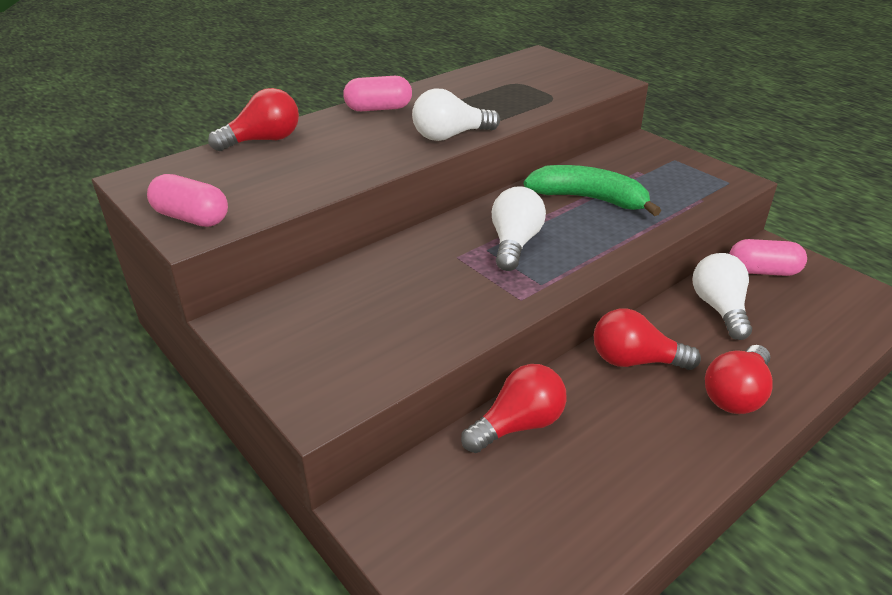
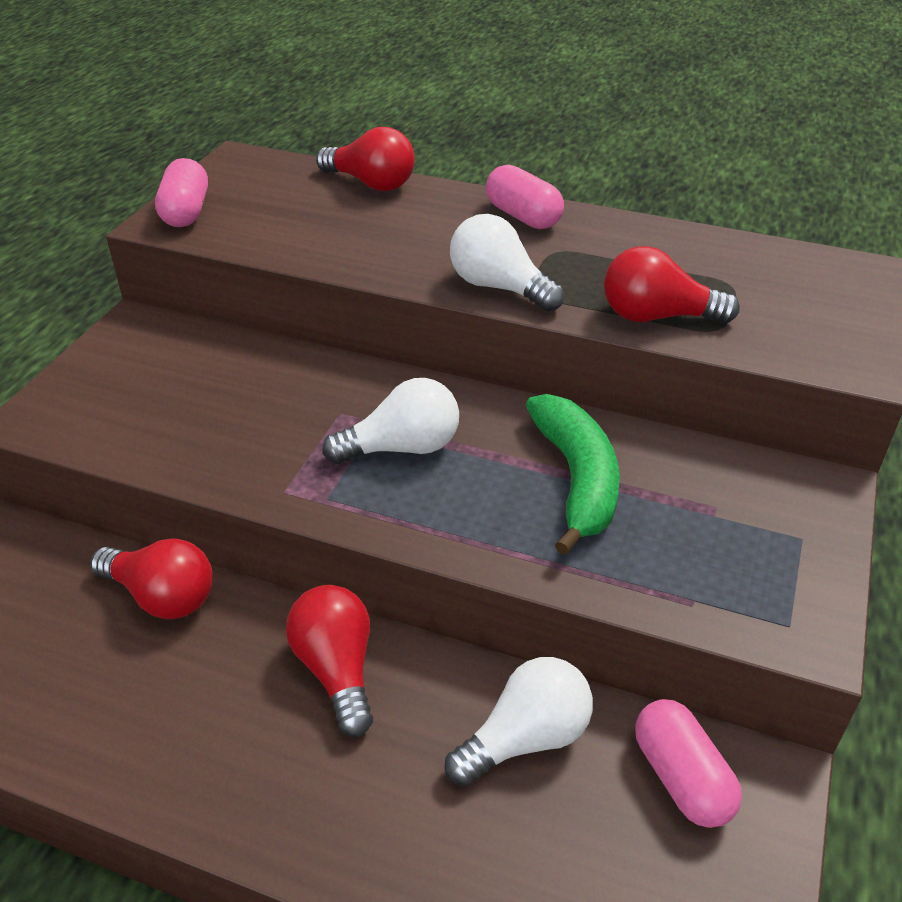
camera: 60 degrees right, 5 degrees up
(736, 394) = (326, 803): red light bulb -> red light bulb (657, 316)

